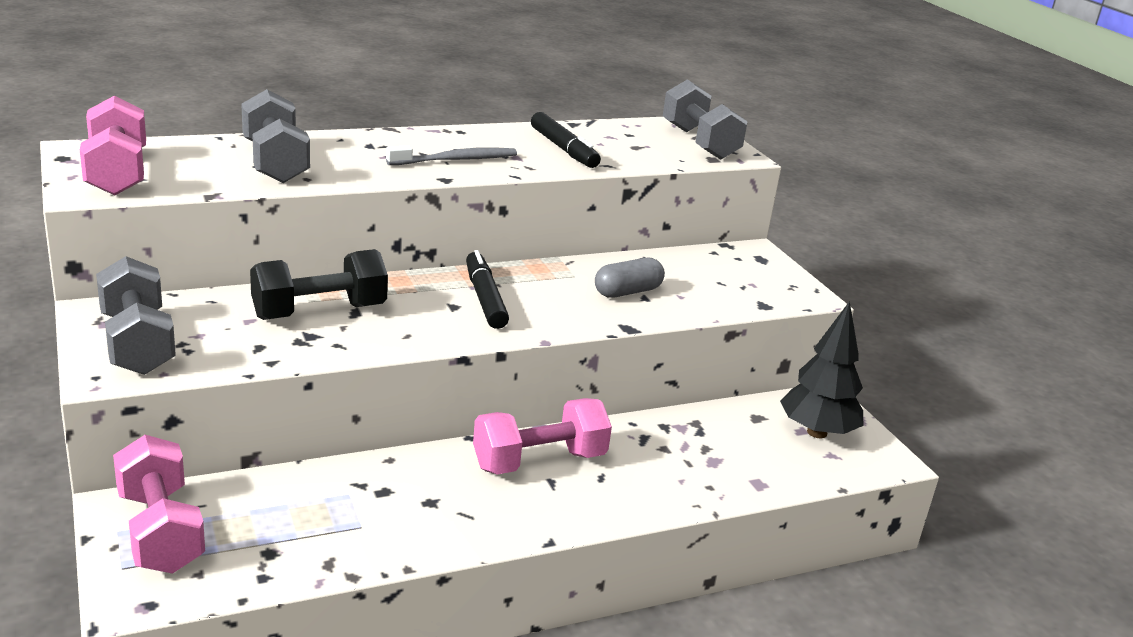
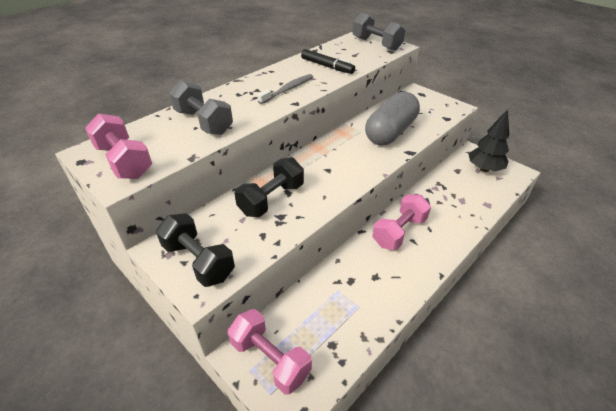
camera: 20 degrees left, 15 degrees up
(137, 343) = (198, 261): grey dumbbell -> black dumbbell
(485, 298) = (337, 159): black marker -> none
(627, 292) = (390, 132): grey capsule -> grey capsule, size x2.00

